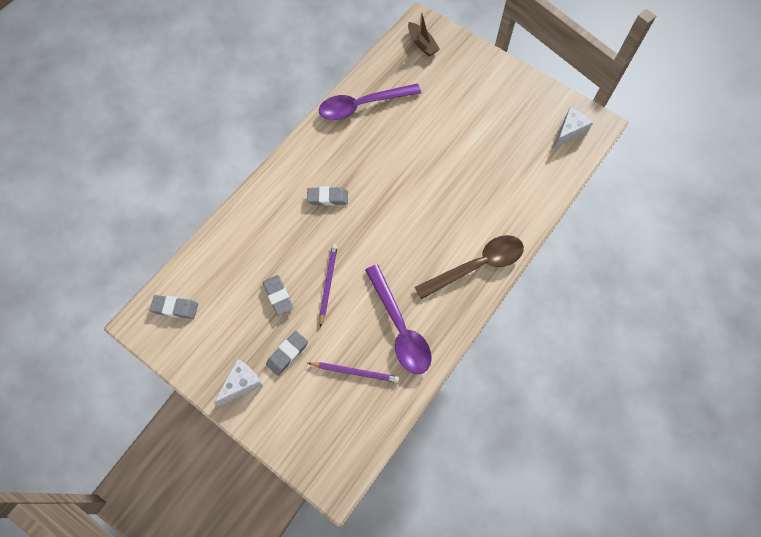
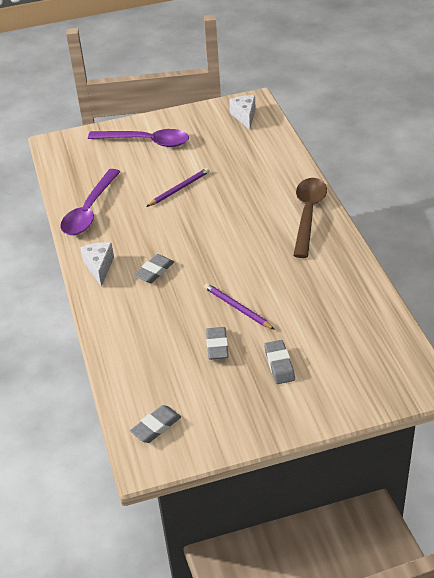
camera: 50 degrees left, 25 degrees down
(242, 384) = (280, 409): white cheese -> white cheese (99, 267)
(278, 296) = (217, 346): grey eraser -> grey eraser turned 75 degrees clockwise
(355, 372) = (336, 328): purple pencil -> purple pencil (179, 189)
(399, 327) = (320, 282): purple spoon -> purple spoon (146, 142)
(422, 44) = (74, 151): brown boat -> none

